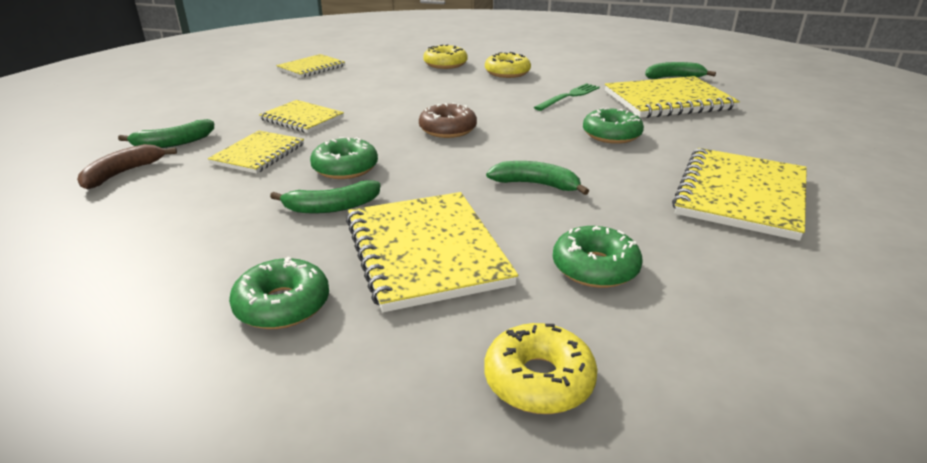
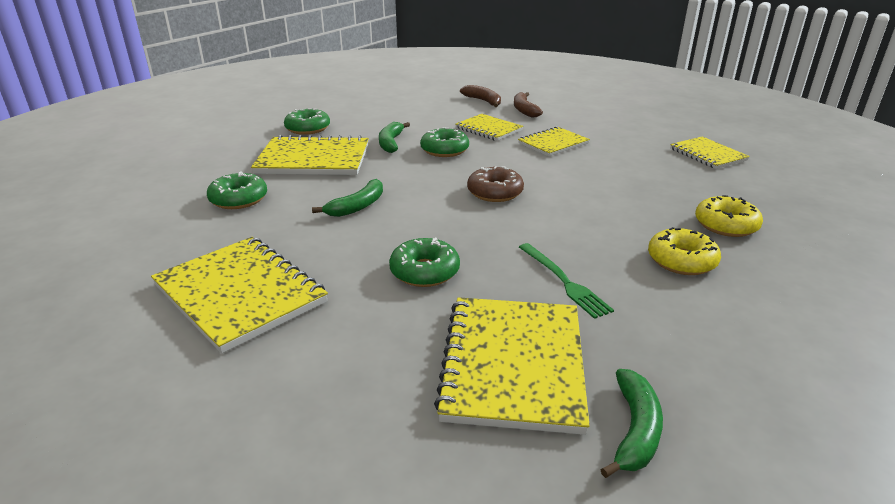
camera: 110 degrees right, 0 degrees up
(174, 143) = (524, 110): green banana -> brown banana
(538, 380) = (189, 167): yellow donut -> none

